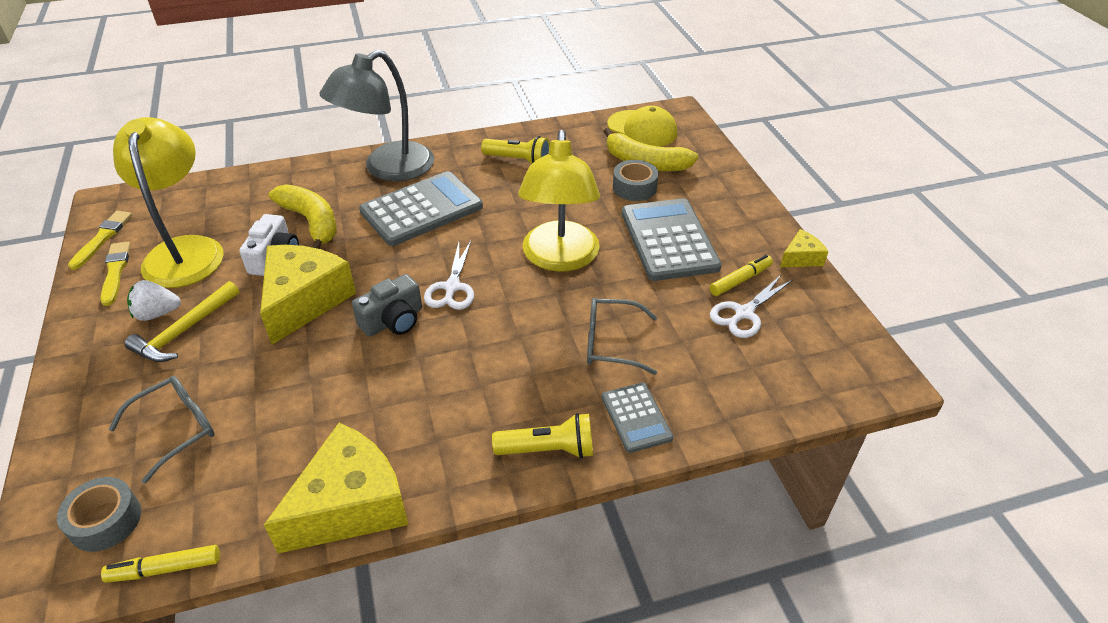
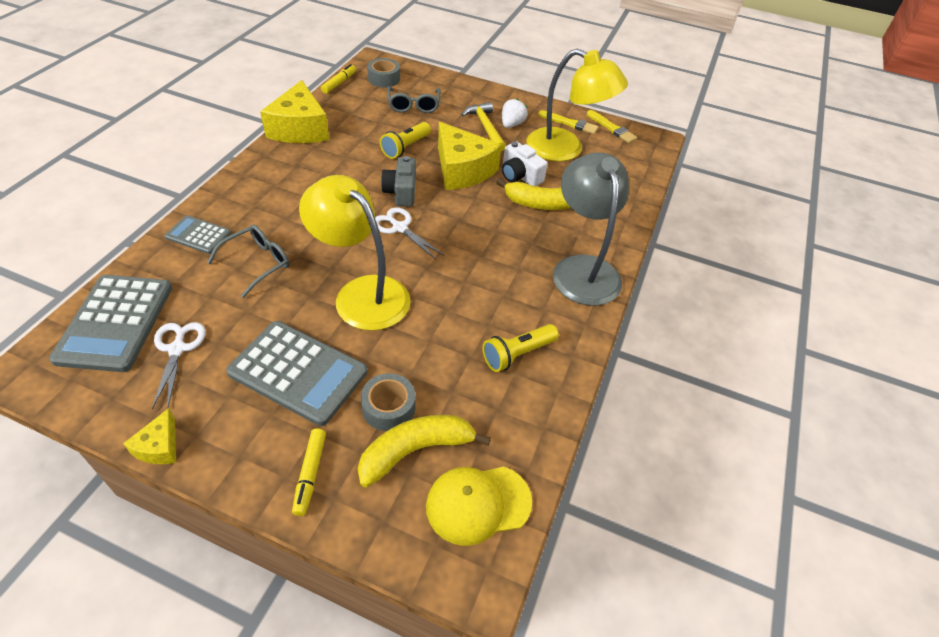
camera: 125 degrees right, 5 degrees up
(421, 209) = (505, 258): grey calculator -> grey calculator (115, 323)
(548, 450) = (233, 194): yellow flashlight -> yellow flashlight (405, 147)
(740, 280) = (202, 377): yellow marker -> yellow marker (310, 474)

